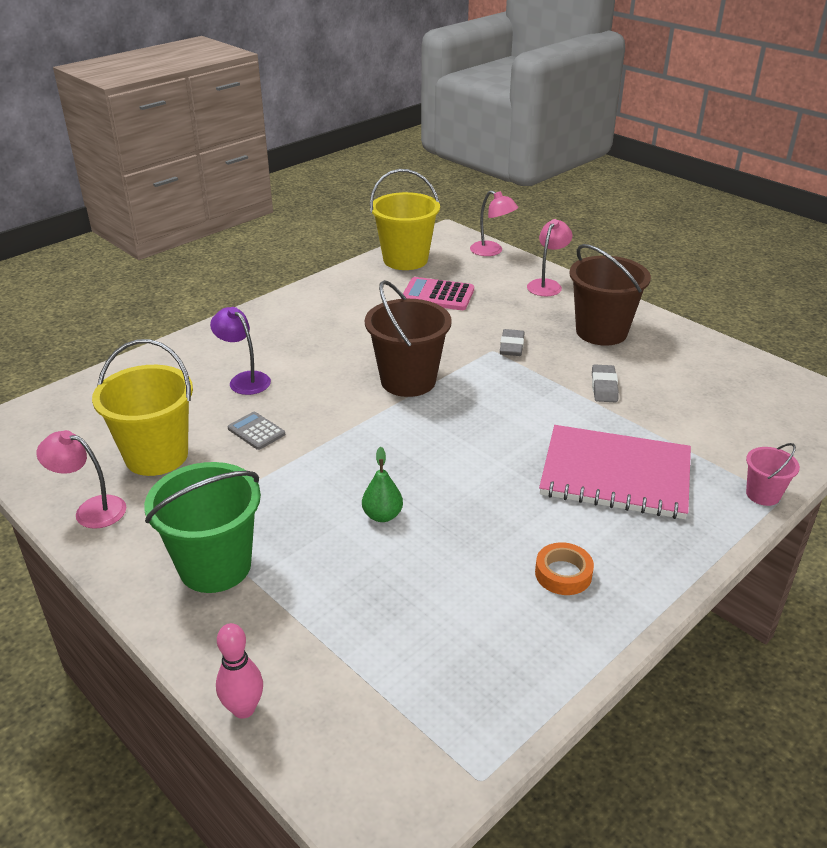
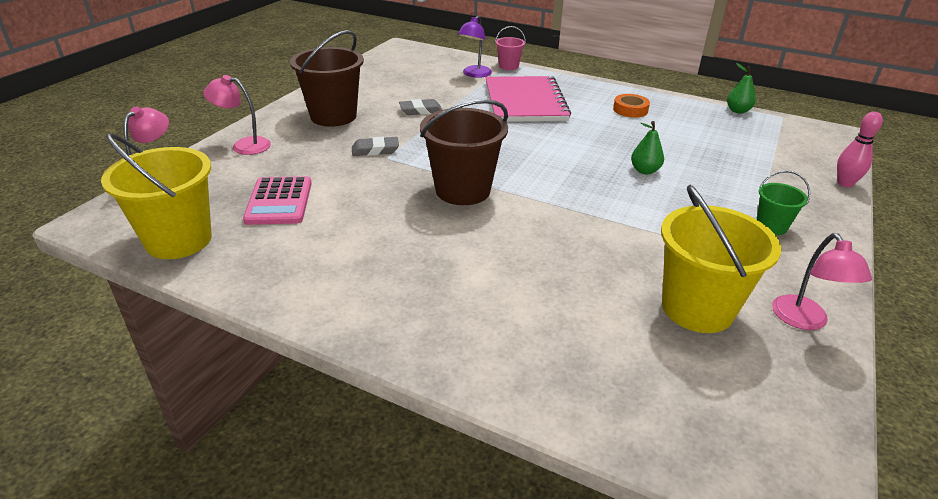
camera: 110 degrees left, 0 degrees up
(215, 566) = (771, 226): green bucket -> green bucket, size x0.50
(244, 379) = (525, 292): purple lamp -> purple lamp (474, 74)
(256, 431) = (604, 255): grey calculator -> none
(524, 720) = (737, 111): none -> green pear

